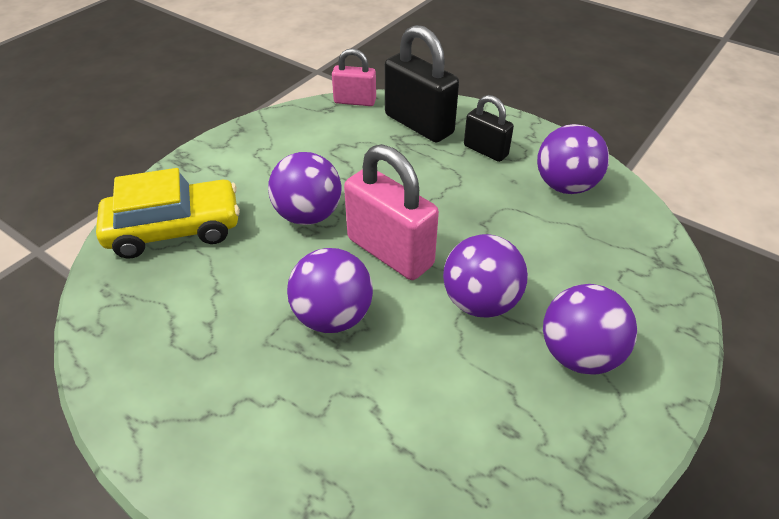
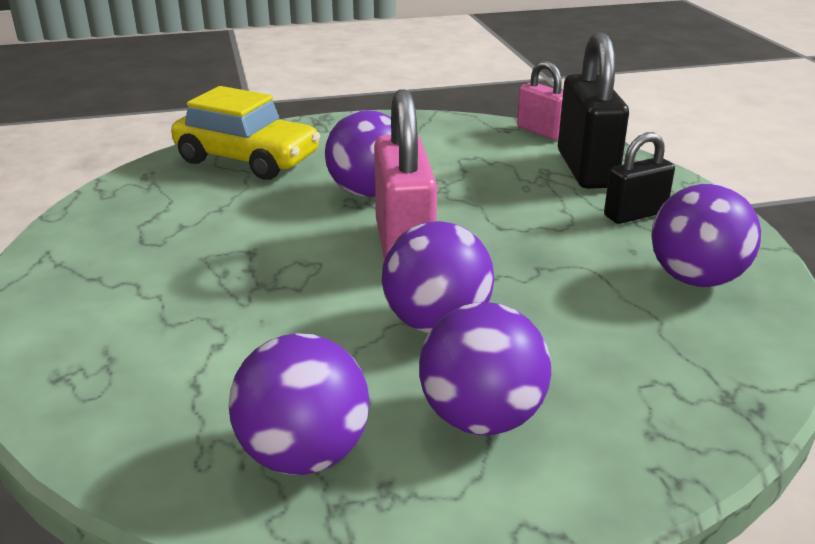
camera: 40 degrees right, 15 degrees down
(333, 316) = (281, 266): purple ball -> purple ball (304, 454)
(485, 150) = (635, 214): black padlock -> black padlock turned 75 degrees clockwise

